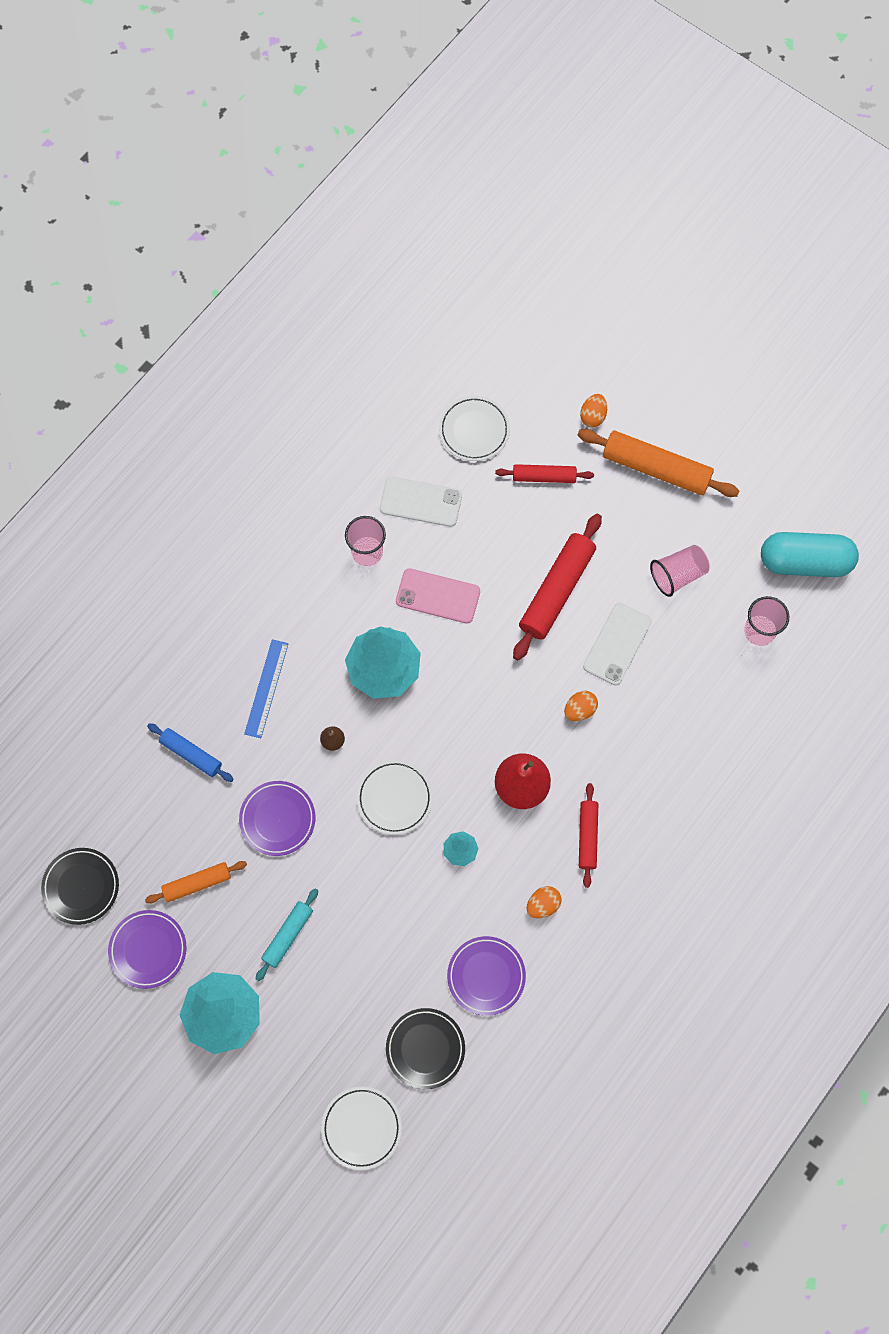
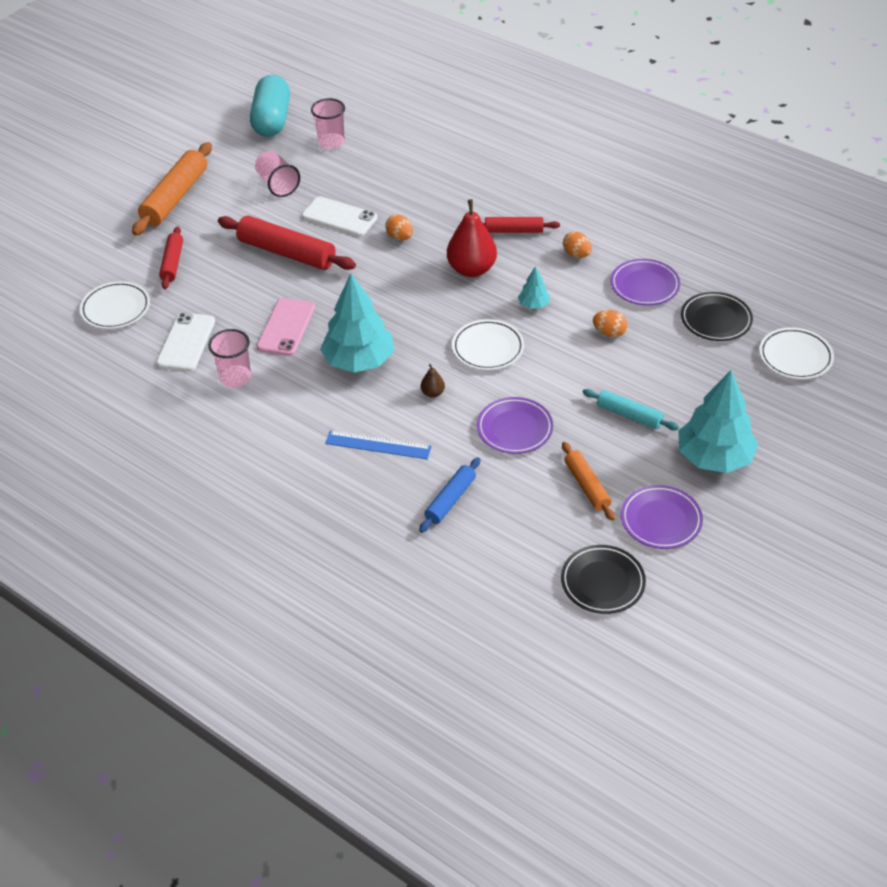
camera: 90 degrees left, 25 degrees down
(593, 416) = (116, 234): orange egg -> orange egg (609, 333)

